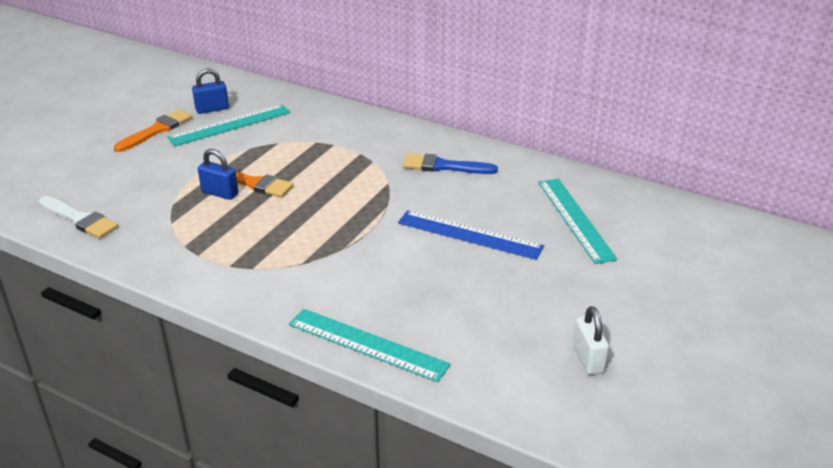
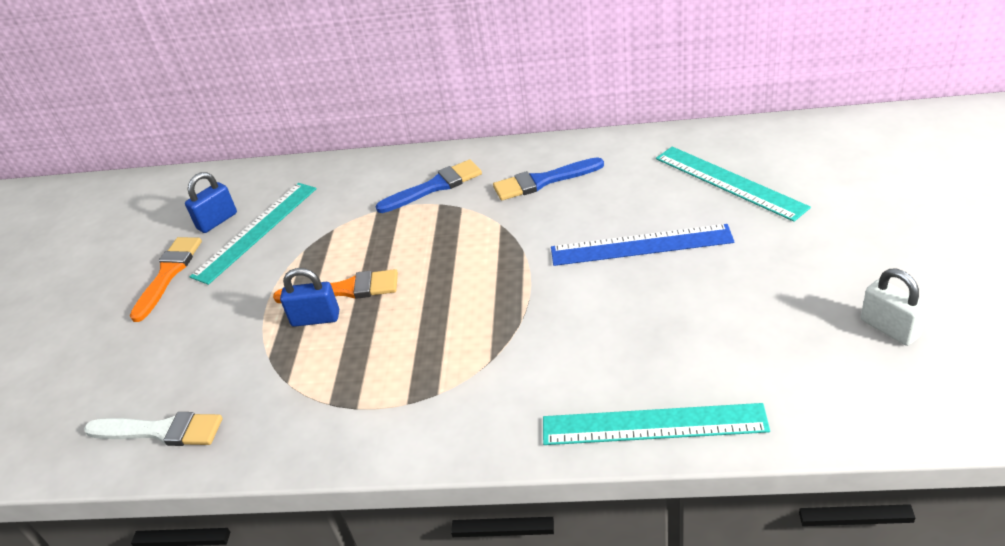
camera: 20 degrees left, 5 degrees up
(367, 141) = (434, 187): none -> blue brush

